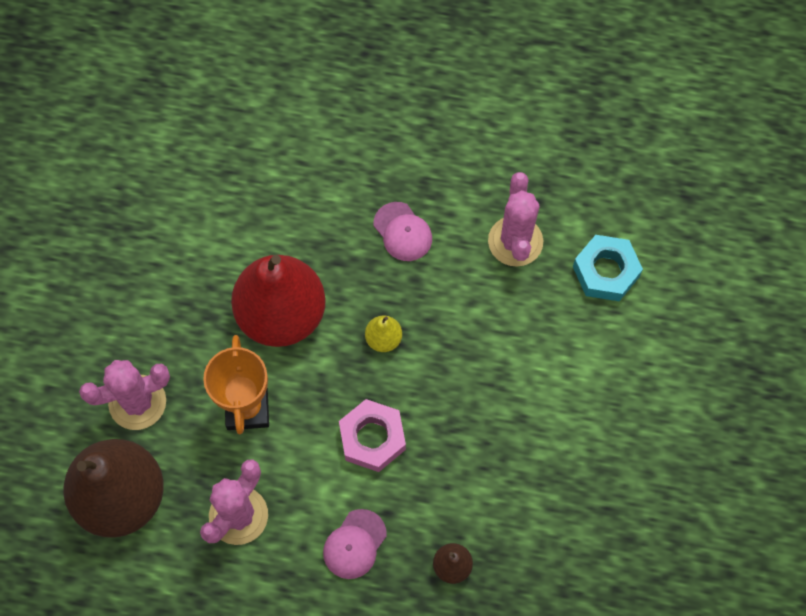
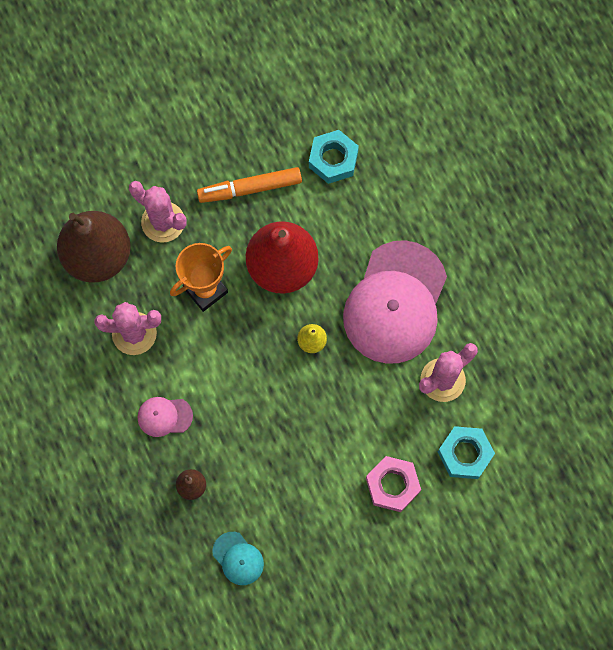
camera: 55 degrees right, 5 degrees up
(171, 290) = (250, 188): none -> orange marker
(206, 189) = (333, 159): none -> turquoise nut
(372, 438) = (240, 380): pink nut -> pink nut (392, 485)
(402, 232) = (395, 303): pink cap -> pink cap, size x2.38
(563, 569) = (238, 558): none -> turquoise cap

